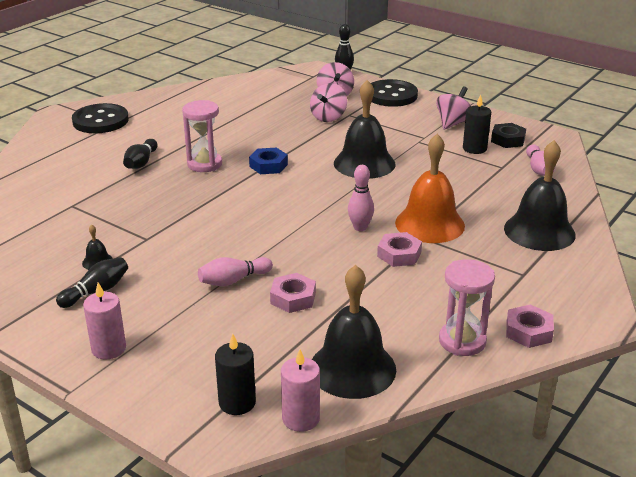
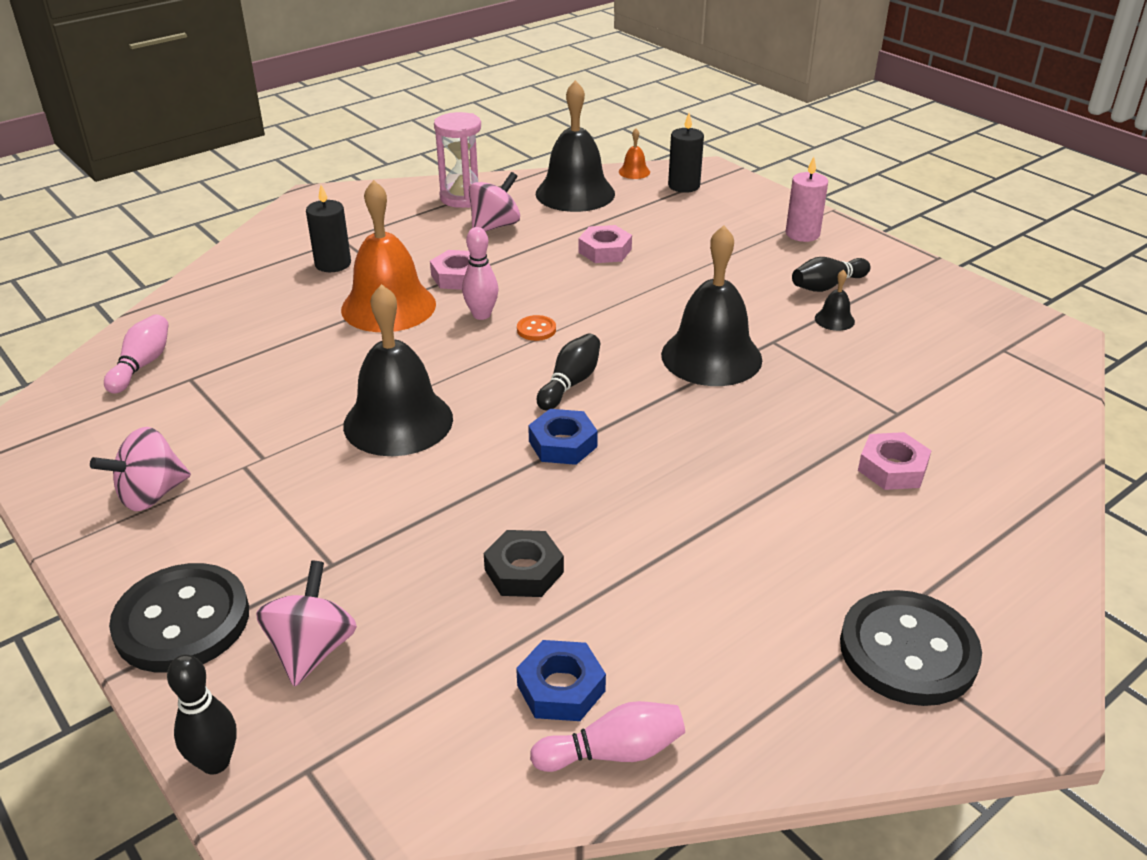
camera: 165 degrees left, 5 degrees up
(141, 162) = (794, 490): black bowling pin -> black bowling pin (570, 383)
(204, 164) = (675, 466): pink hourglass -> none
(233, 280) = (666, 276): pink bowling pin -> pink bowling pin (613, 752)
(236, 98) = (561, 688): none -> blue nut
(300, 418) = (634, 172): pink candle -> orange bell
(316, 223) = (536, 329): none -> orange button
(328, 117) = (381, 562): pink spinning top -> pink spinning top (495, 226)
(474, 148) = (187, 423): black candle -> black candle (333, 264)
(508, 140) = (108, 433): black nut -> black nut (524, 571)
(528, 331) = (394, 196): pink nut -> pink nut (892, 468)
(539, 231) = (265, 278): black bell -> black bell (711, 357)

